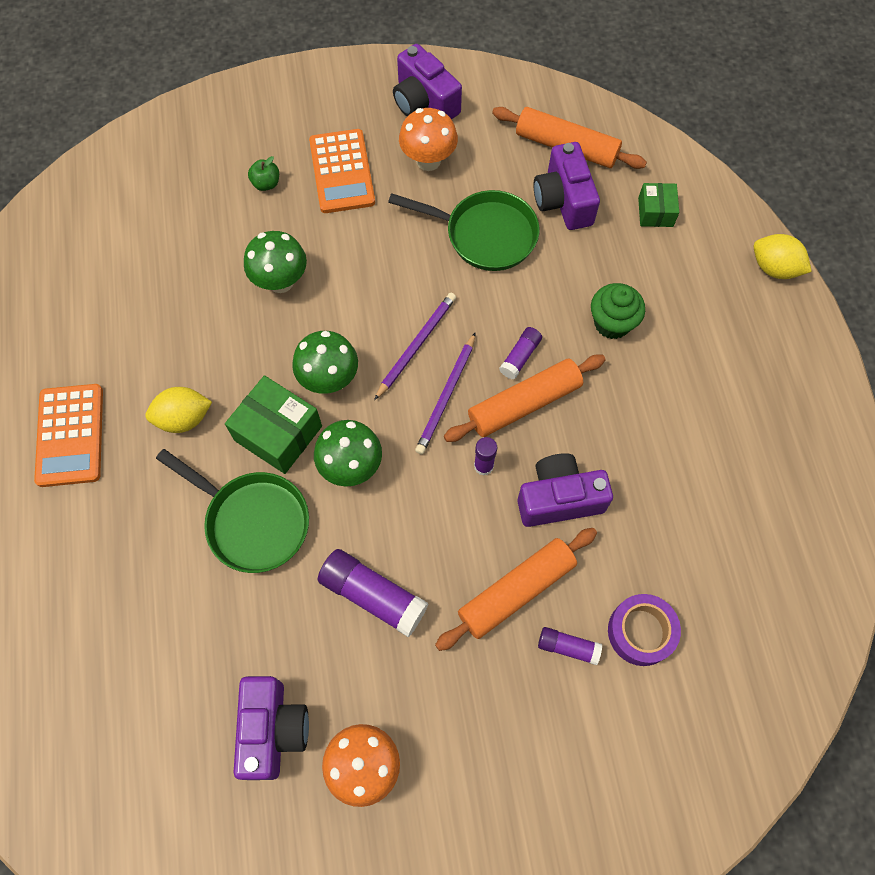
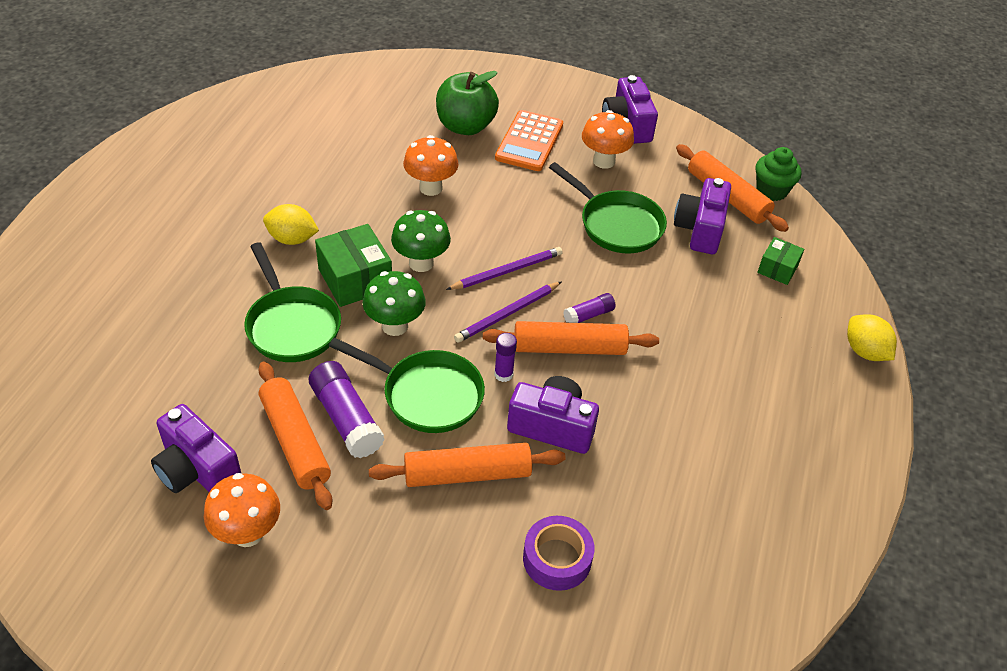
camera: 25 degrees right, 20 degrees down
(70, 435) = (203, 213): orange calculator -> none
(266, 183) = (465, 126): green apple -> green apple, size x2.31
(273, 729) = (197, 470): purple camera -> purple camera turned 105 degrees clockwise
(281, 281) = (431, 188): green mushroom -> orange mushroom
(342, 647) = (295, 441): none -> orange rolling pin
(429, 528) = (427, 395): none -> green pan
(568, 647) = (483, 537): purple glue stick -> none
(612, 323) = (686, 327): green cupcake -> green cupcake (771, 191)

